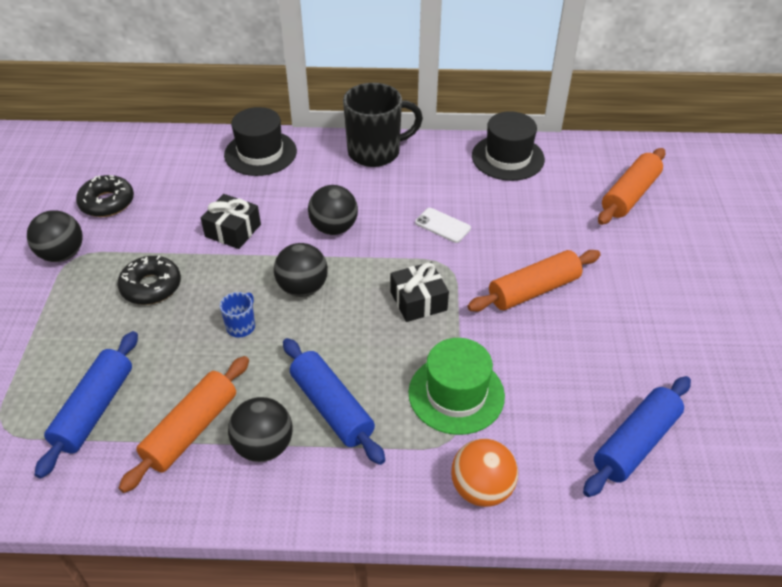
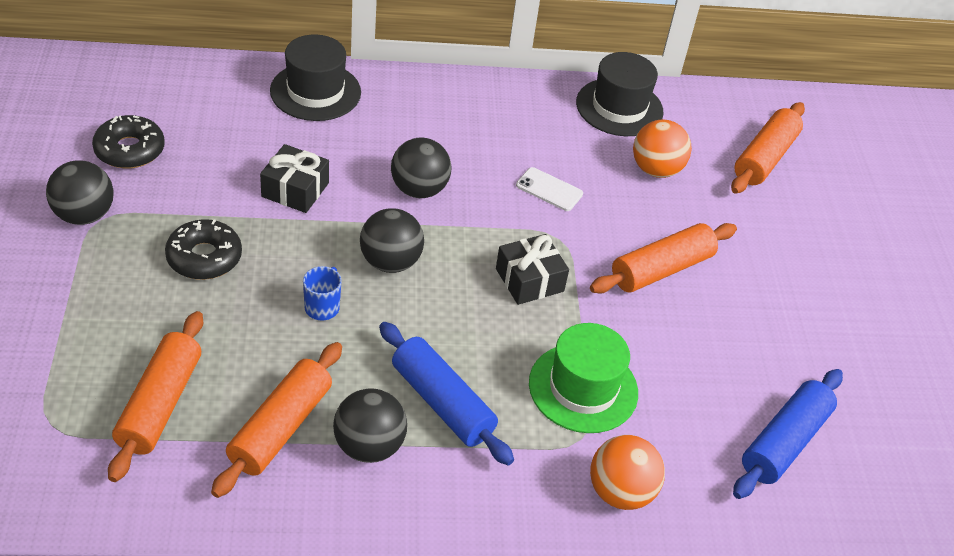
camera: 10 degrees left, 0 degrees up
(94, 410) = (160, 404): blue rolling pin -> orange rolling pin
(375, 152) = (459, 95): black mug -> none
(535, 207) = (656, 170): none -> orange ball

